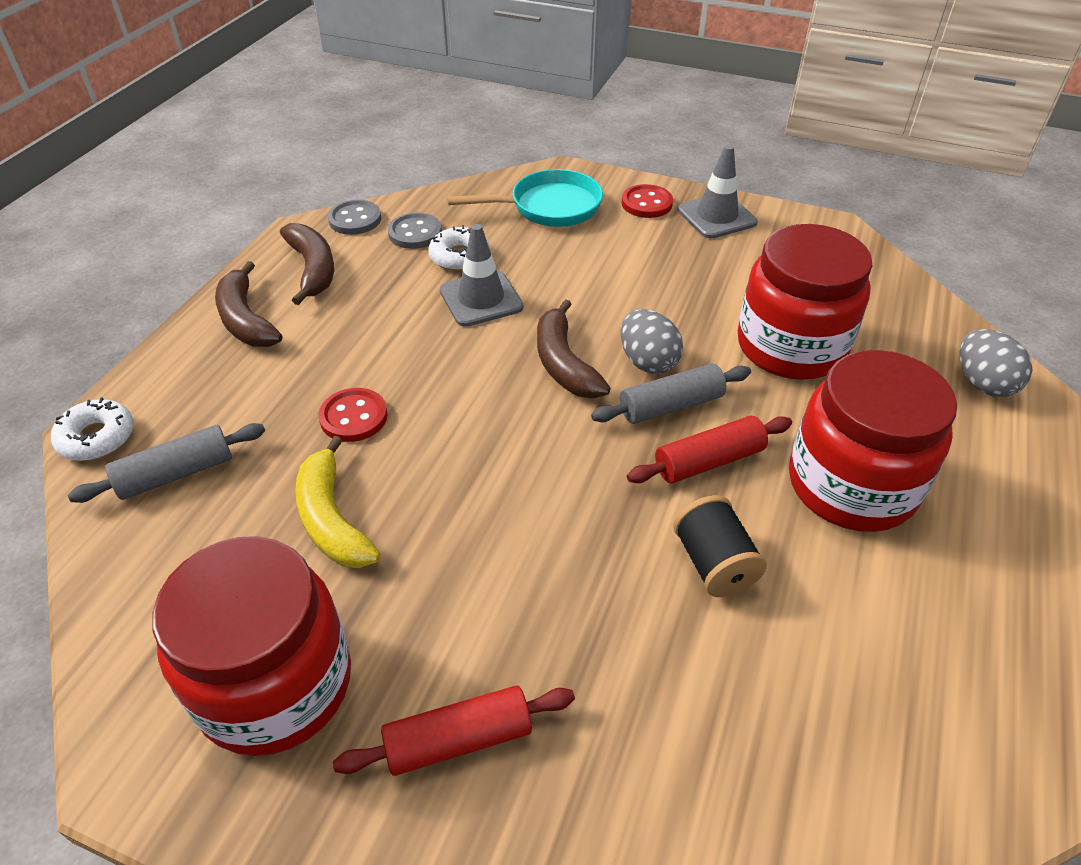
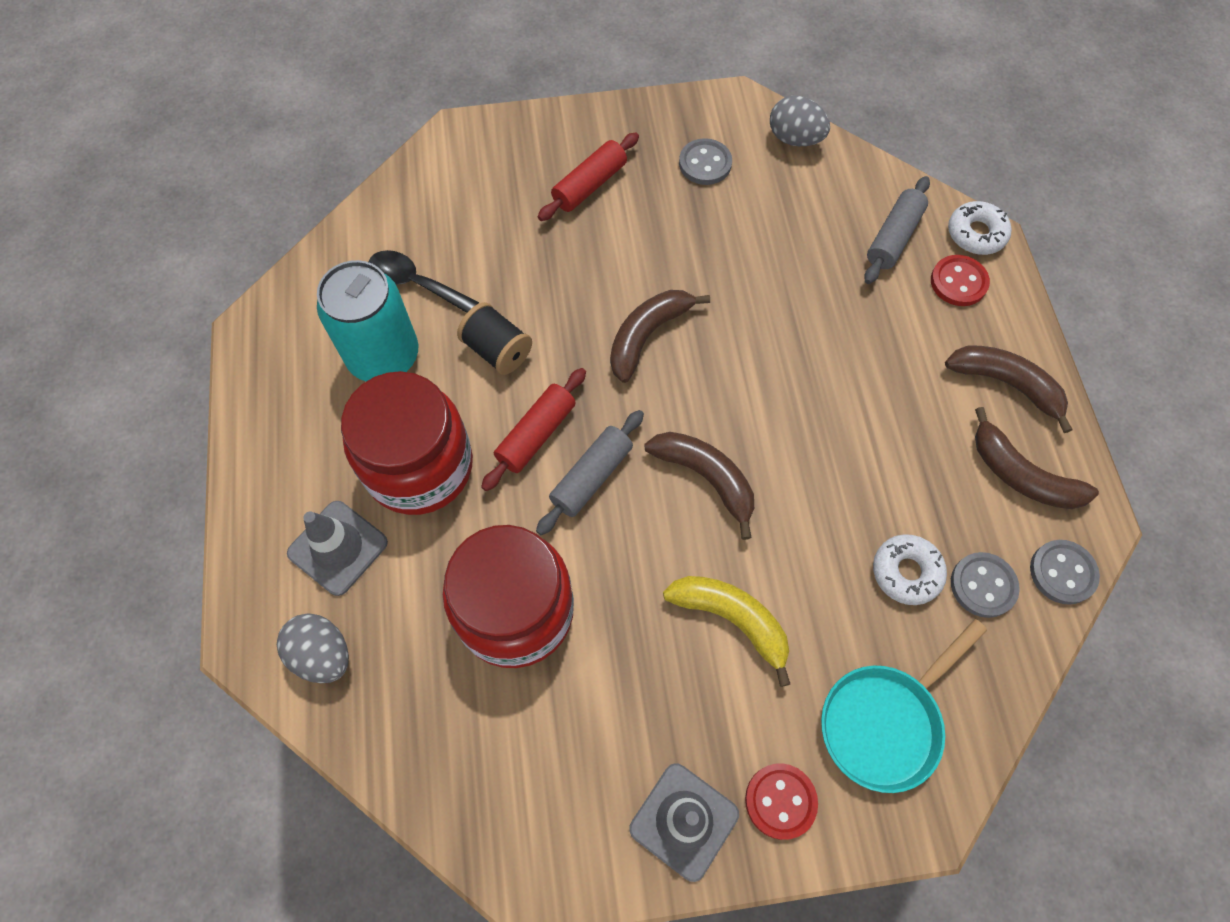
camera: 150 degrees right, 20 degrees up
(275, 684) = (705, 163): red jar -> grey button
(332, 519) = (763, 259): yellow banana -> yellow banana (732, 619)
(353, 417) = (824, 338): red button -> red button (958, 282)
(481, 299) = (836, 520): grey traffic cone -> grey traffic cone (338, 548)
(528, 500) = (647, 335): none -> brown banana
(648, 362) = (636, 519): grey egg -> grey egg (795, 139)
(795, 709) = (415, 283): none -> black spoon
(868, 623) = (384, 356): none -> turquoise can

